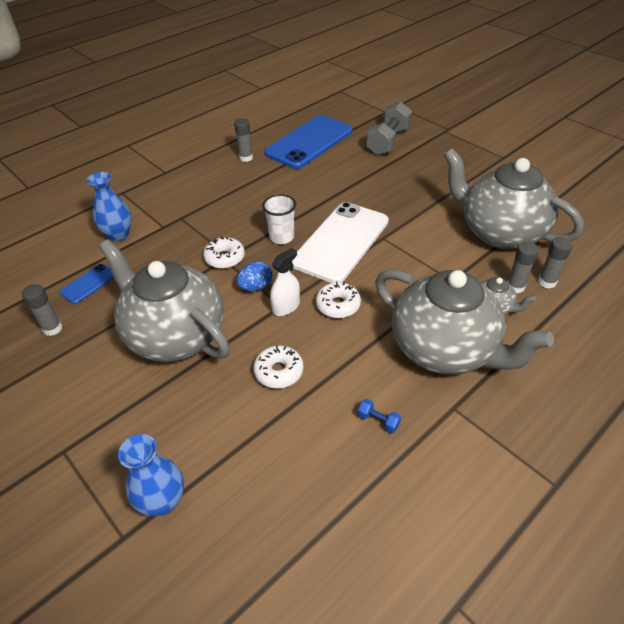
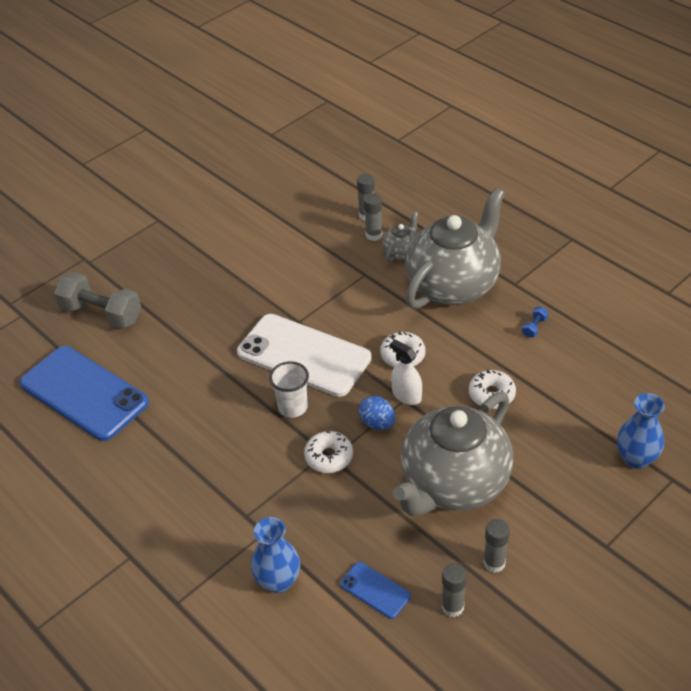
camera: 90 degrees left, 0 degrees up
(246, 158) = (110, 461): grey glue stick -> grey glue stick (494, 563)
(499, 232) = (294, 236): grey teapot -> none

